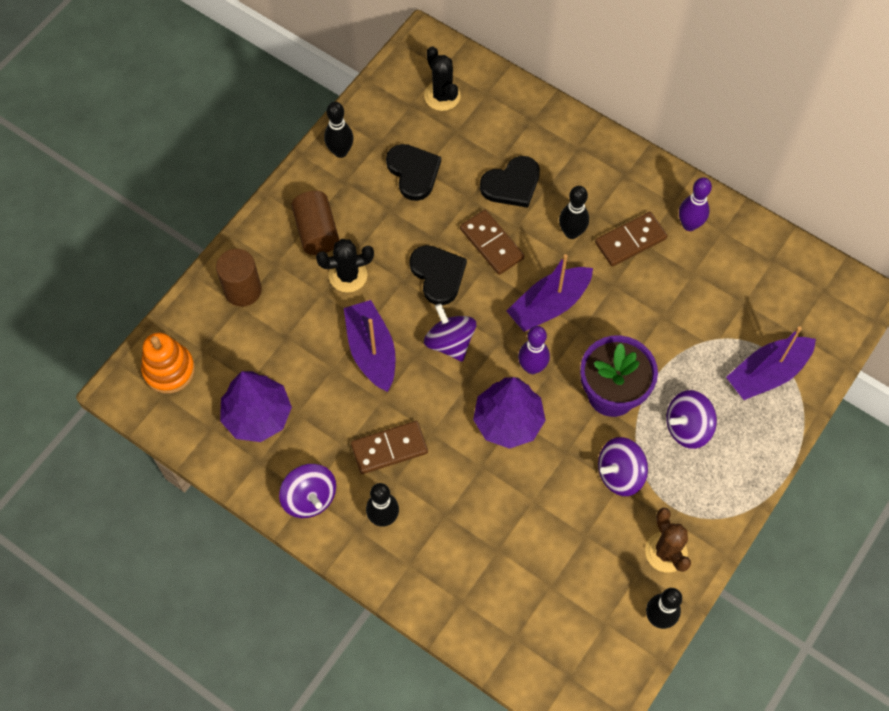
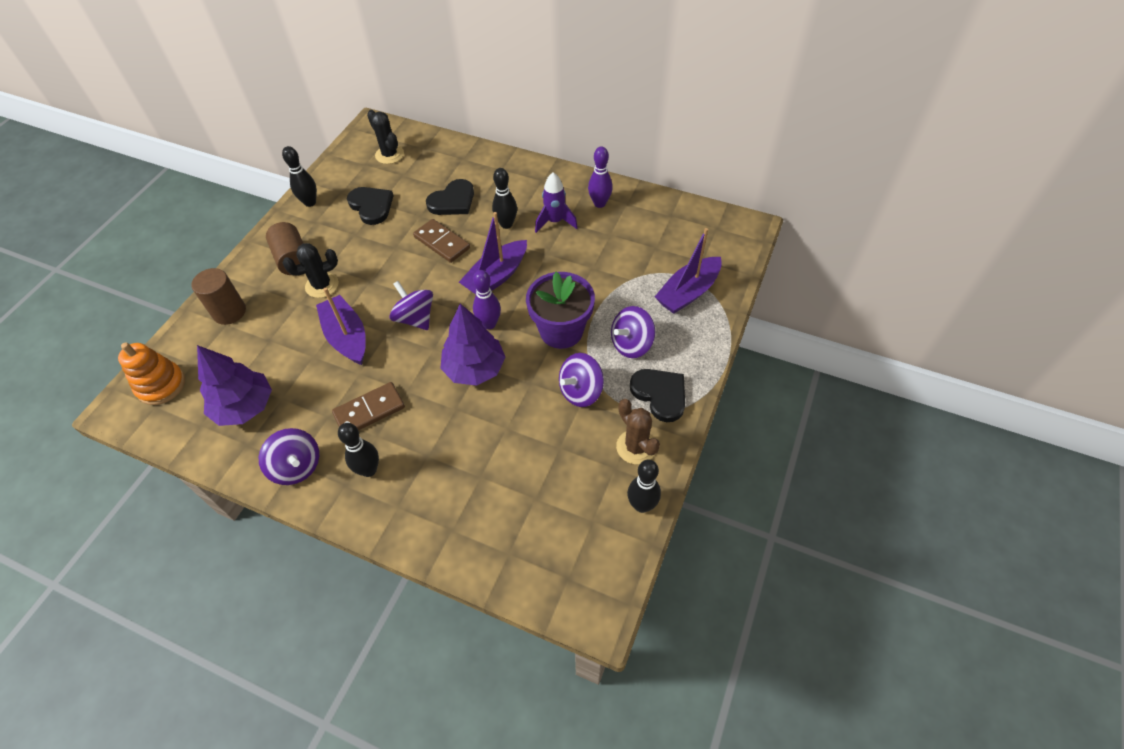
camera: 10 degrees left, 10 degrees down
(438, 275) = (399, 272): black heart -> black heart (660, 394)
(630, 240) = (555, 221): brown domino -> purple rocket

